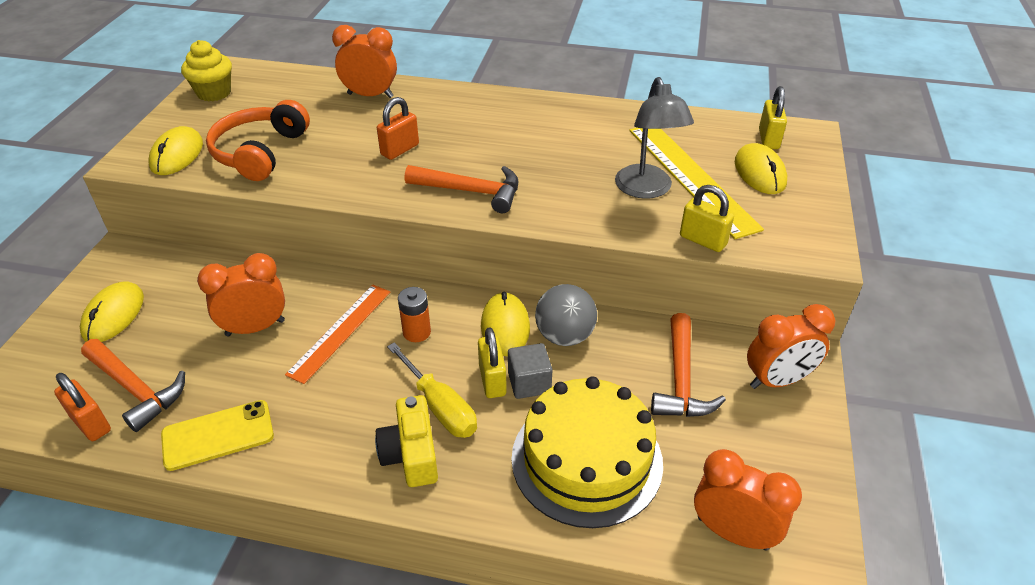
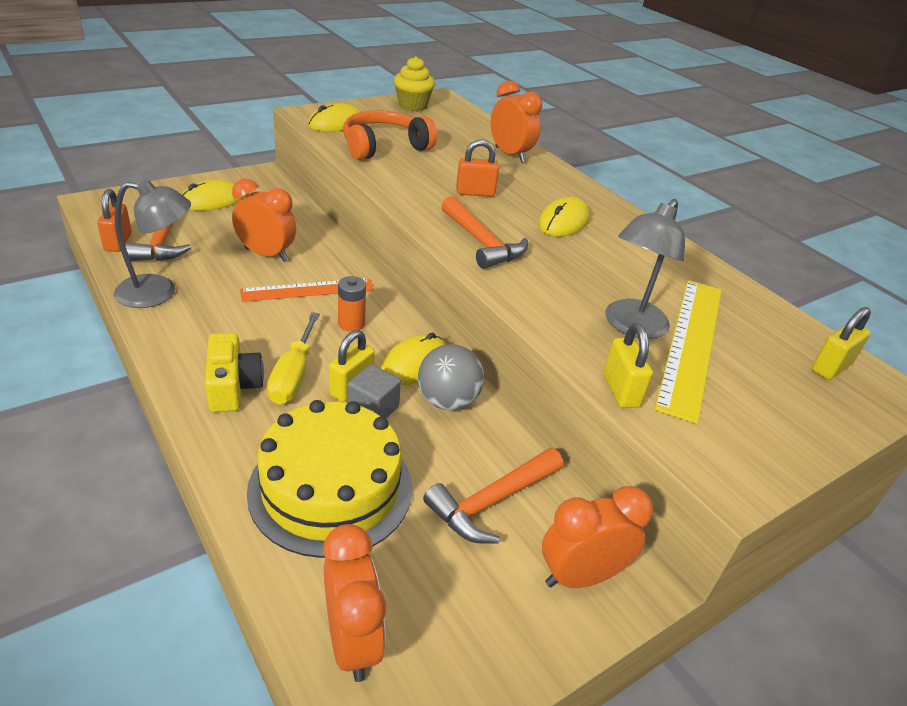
camera: 40 degrees right, 5 degrees down
(218, 435) = (159, 292): yellow phone -> grey lamp
(411, 454) = (233, 386): yellow camera -> yellow camera turned 135 degrees clockwise
(760, 172) = (773, 384): yellow mouse -> yellow mouse (563, 221)
(777, 380) = (580, 576): orange clock -> orange clock turned 135 degrees clockwise

